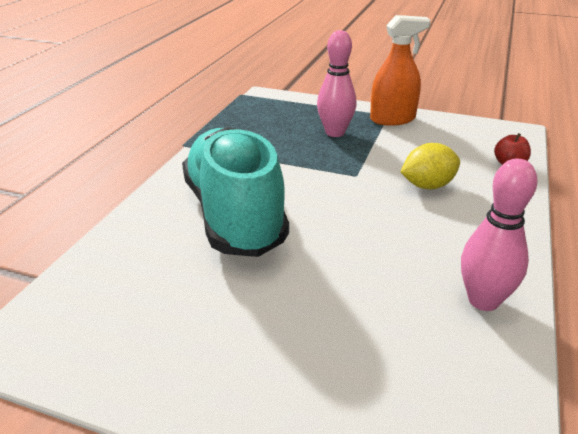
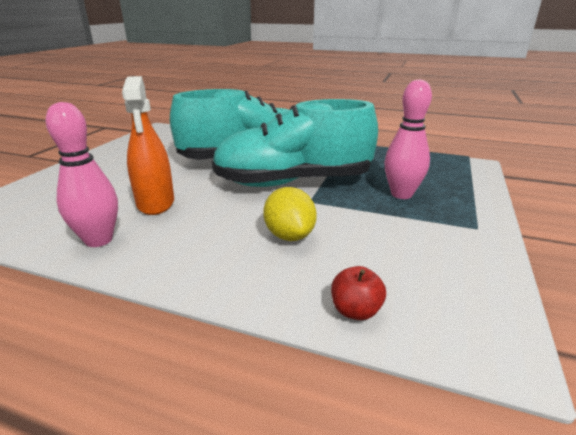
camera: 90 degrees right, 5 degrees down
(311, 183) = (293, 182): none -> turquoise shoe
(392, 119) = (463, 229): orange spray bottle -> orange spray bottle (156, 203)

